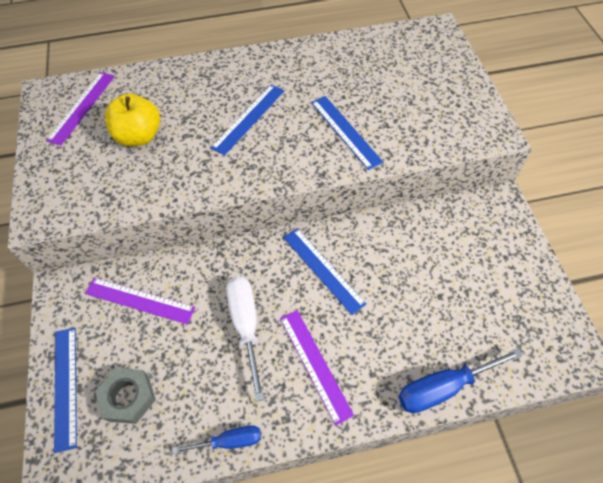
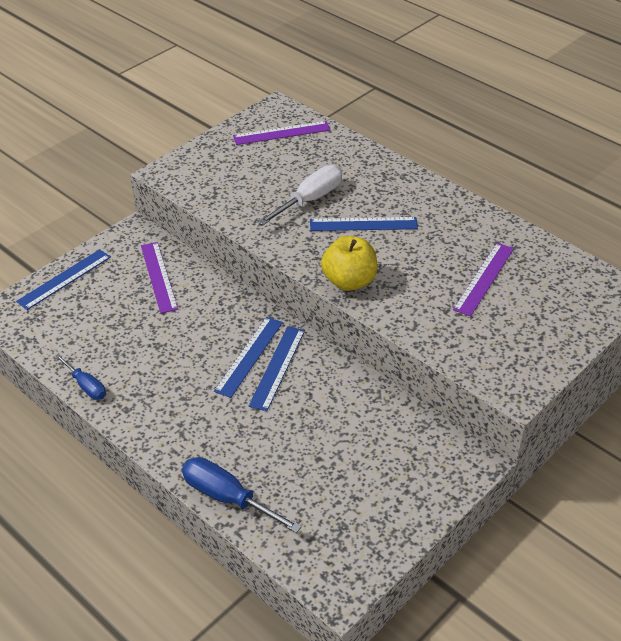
camera: 55 degrees right, 15 degrees down
(128, 397) = (79, 314): grey nut -> none
(139, 136) = (283, 177): yellow apple -> yellow apple (349, 281)
(246, 325) = (186, 347): white screwdriver -> white screwdriver (310, 200)
(315, 364) = (184, 404): purple ruler -> purple ruler (484, 278)
(345, 131) = (410, 288): blue ruler -> blue ruler (249, 356)

